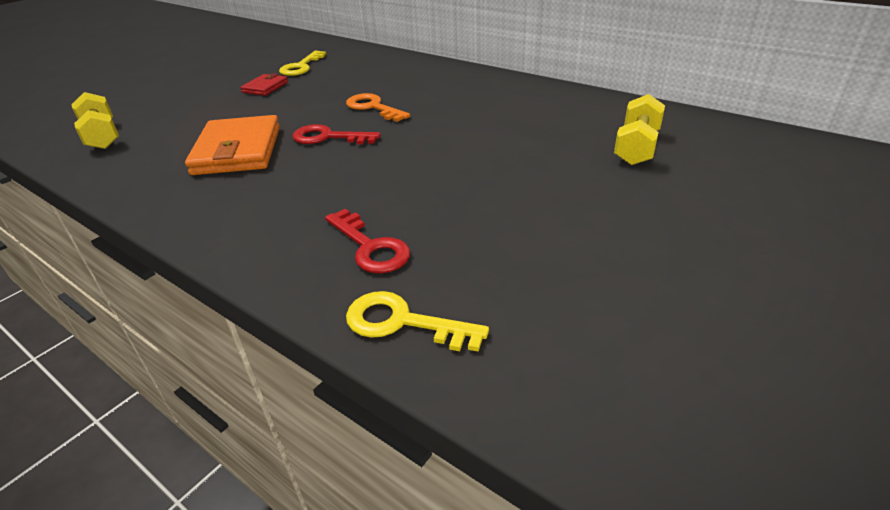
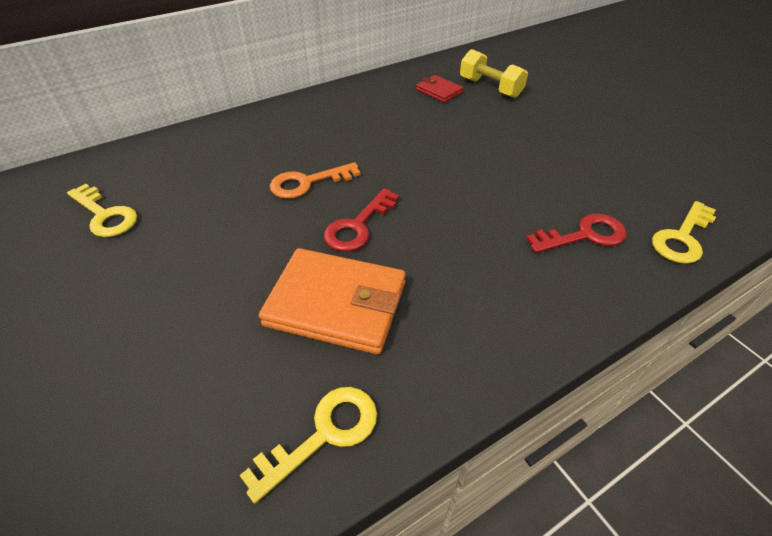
camera: 70 degrees left, 10 degrees up
(102, 136) = (141, 482): yellow dumbbell -> none
(125, 173) = (324, 434): none -> yellow key
(265, 87) = (143, 258): red wallet -> red wallet (439, 91)

